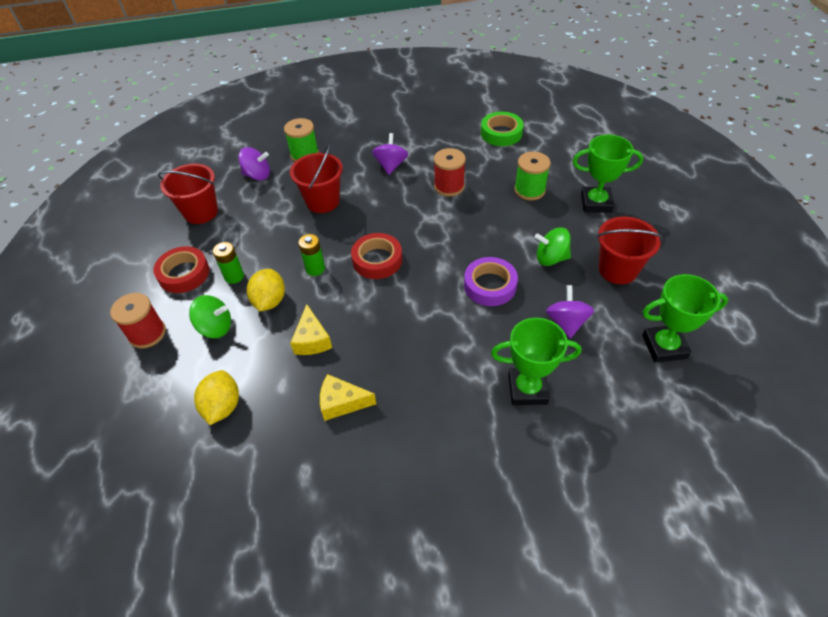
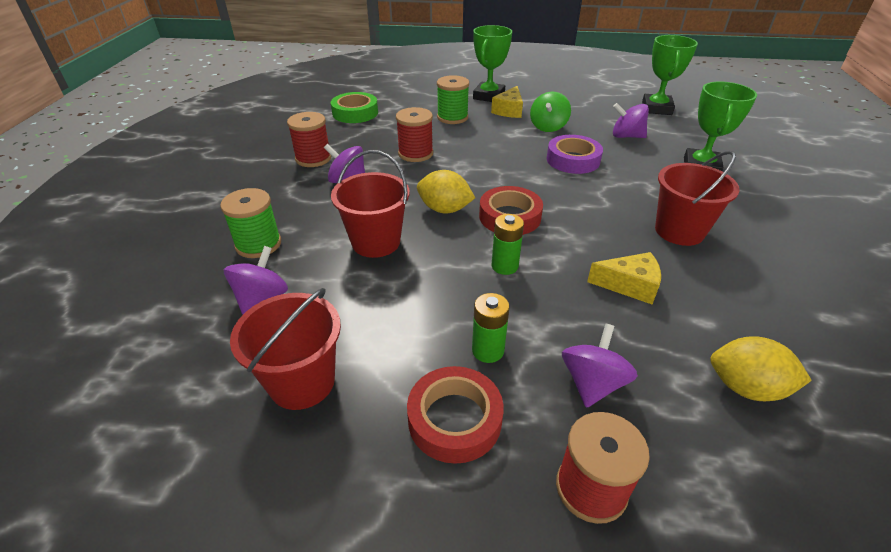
camera: 75 degrees left, 10 degrees down
(215, 327) = (592, 383): green spinning top -> purple spinning top
(270, 301) = (552, 316): yellow lemon -> yellow lemon (444, 209)
(342, 403) = (727, 275): yellow cheese -> yellow cheese (509, 110)
(414, 139) = (313, 158): none -> red spool
(617, 270) = (572, 106): red bucket -> red bucket (679, 231)

